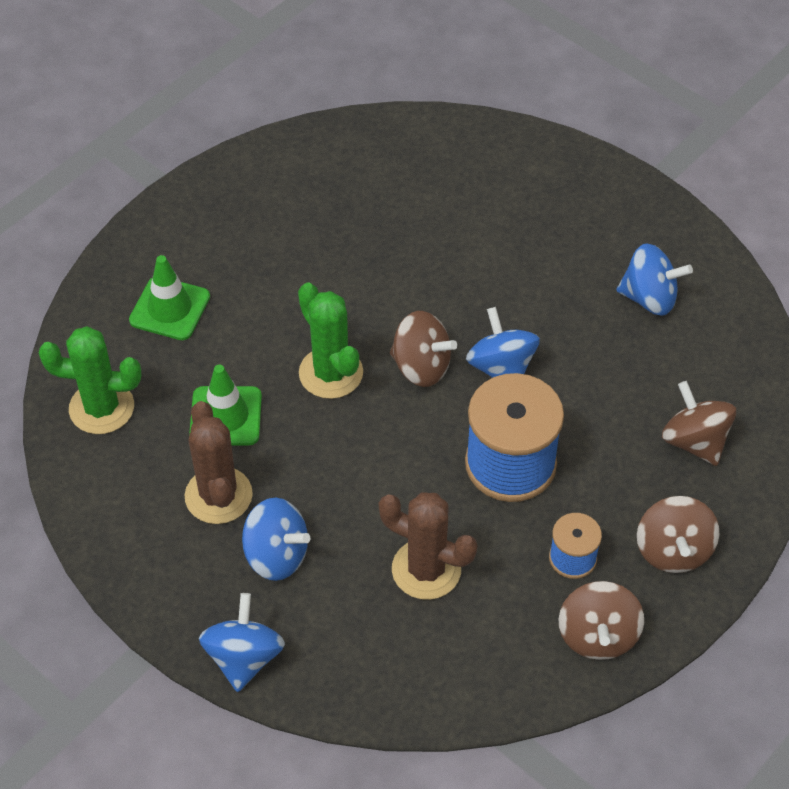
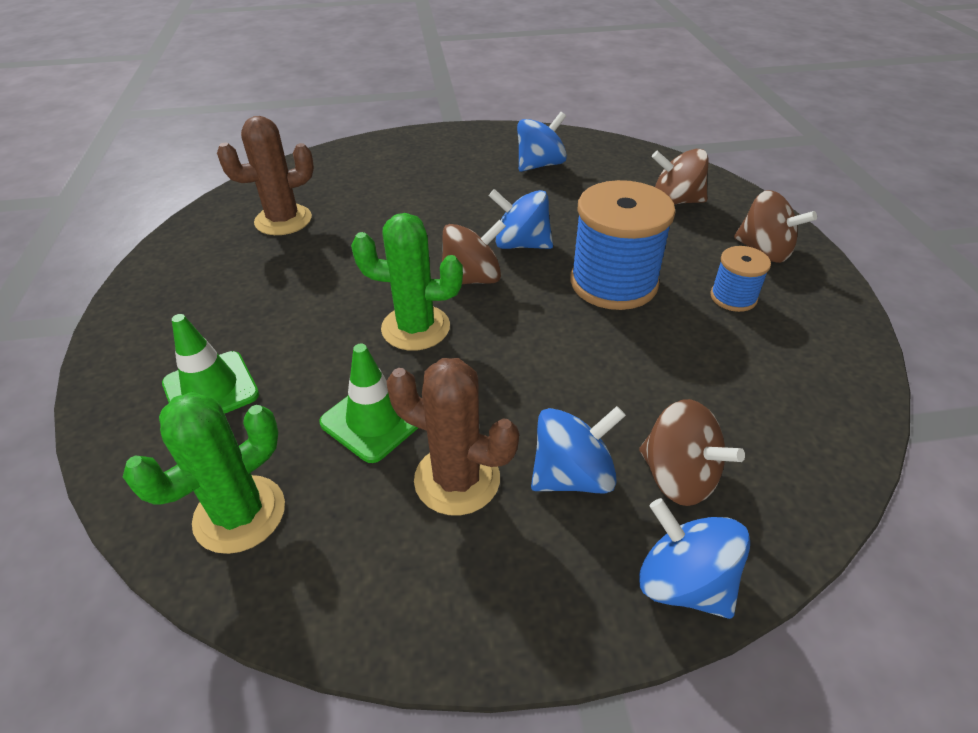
camera: 50 degrees left, 10 degrees down
(426, 569) = (678, 381): brown cactus -> brown cactus (283, 220)
(597, 635) = (821, 322): brown spinning top -> brown spinning top (678, 477)

